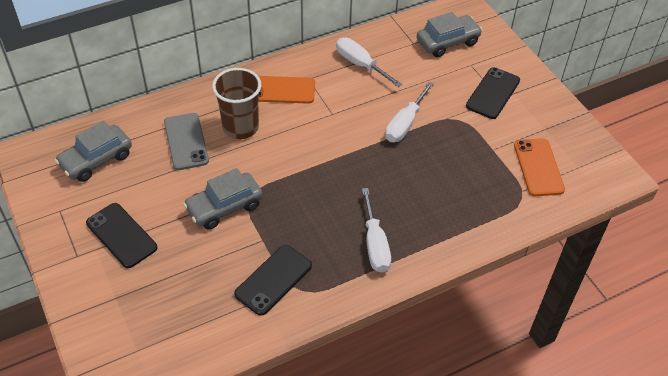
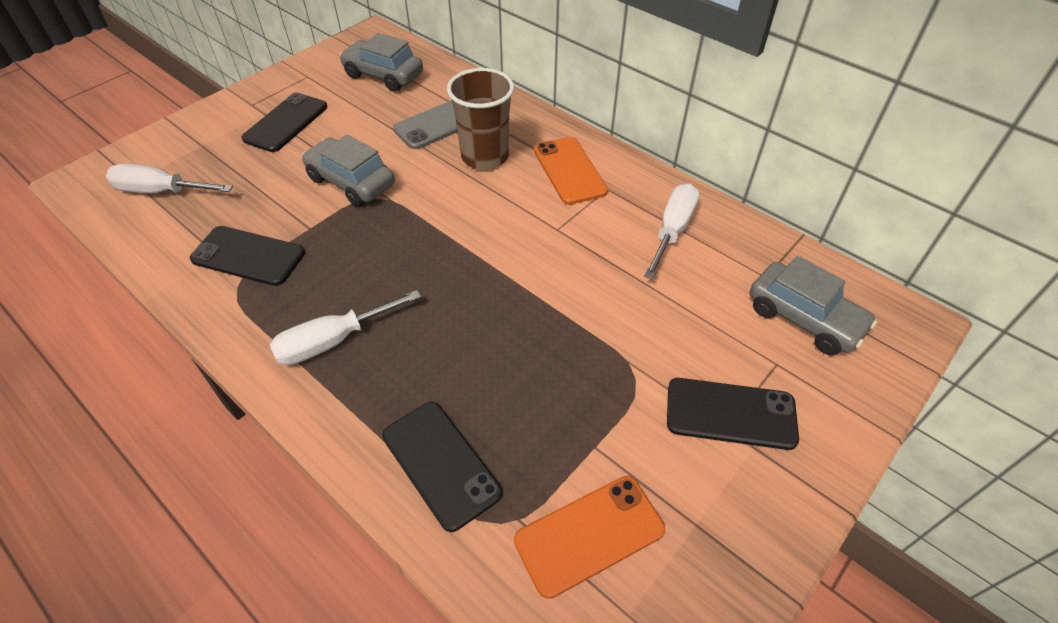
camera: 70 degrees right, 0 degrees up
(405, 124) = (584, 312): white screwdriver -> white screwdriver (161, 191)
(481, 213) = (441, 464): none -> black phone

